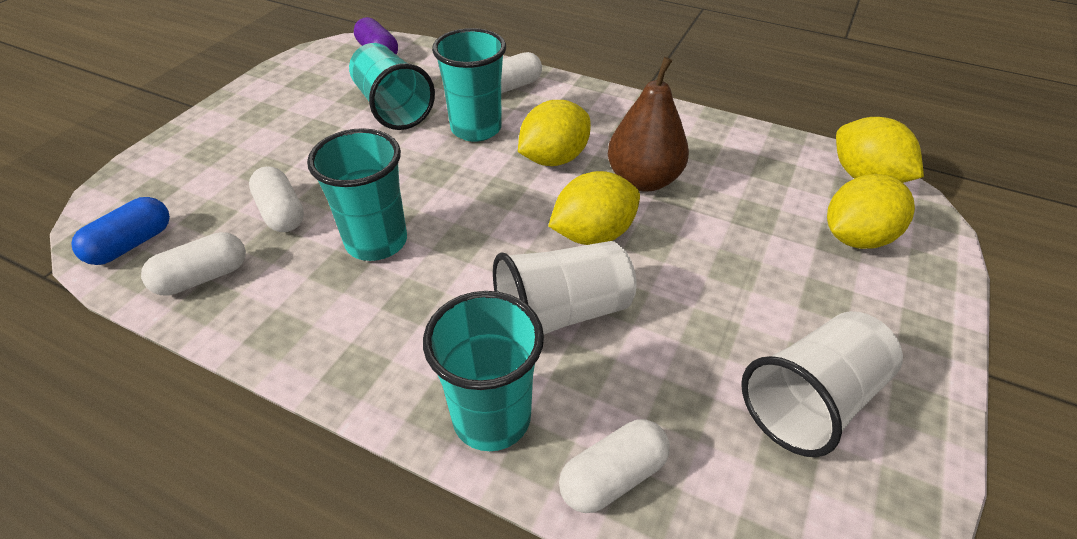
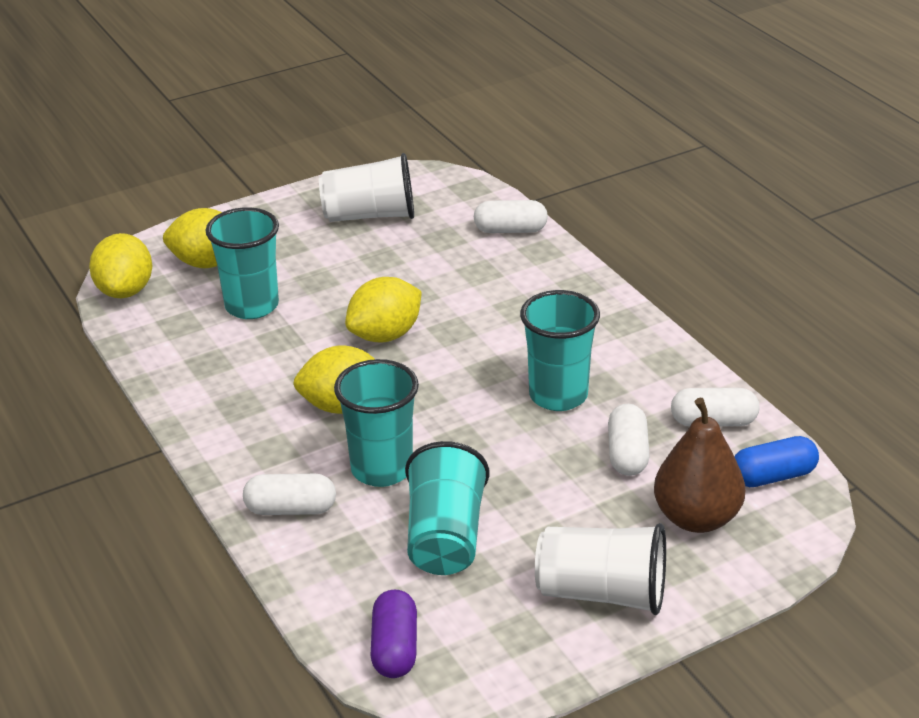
camera: 145 degrees left, 10 degrees down
(491, 418) = (554, 271): turquoise cup -> turquoise cup (252, 306)
(562, 313) = (462, 300): white cup -> white cup (602, 593)
(593, 234) = (385, 335): yellow lemon -> yellow lemon turned 45 degrees counterclockwise
(643, 180) = (293, 357): brown pear -> brown pear (696, 518)

